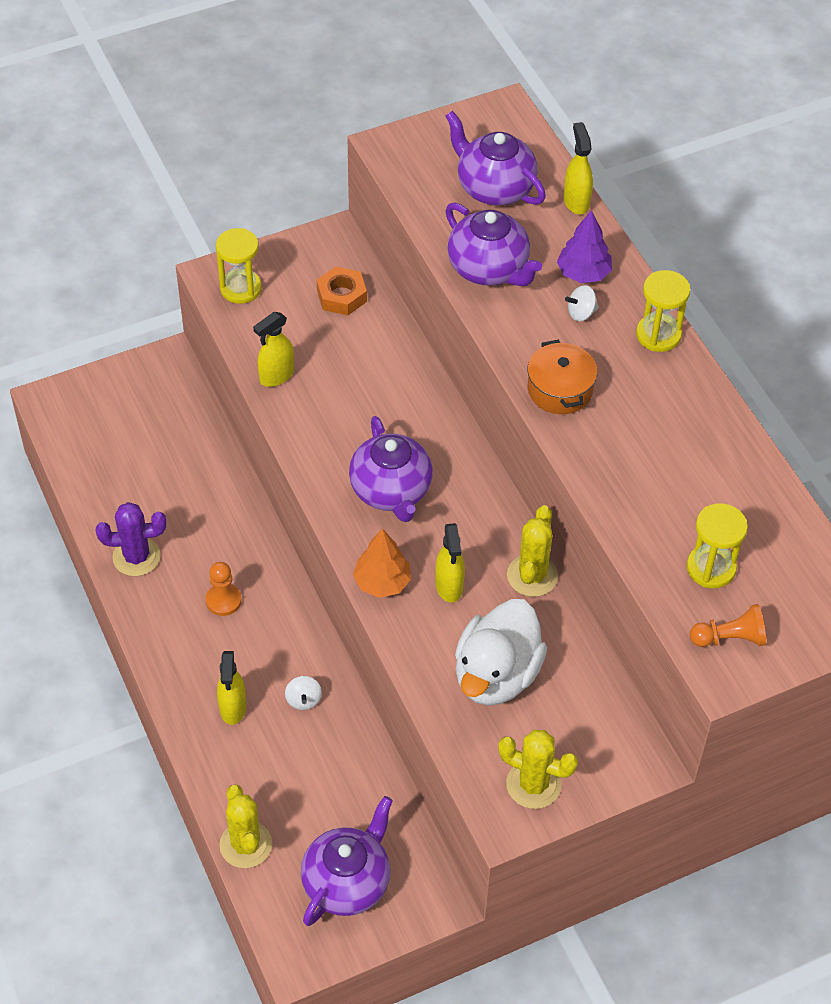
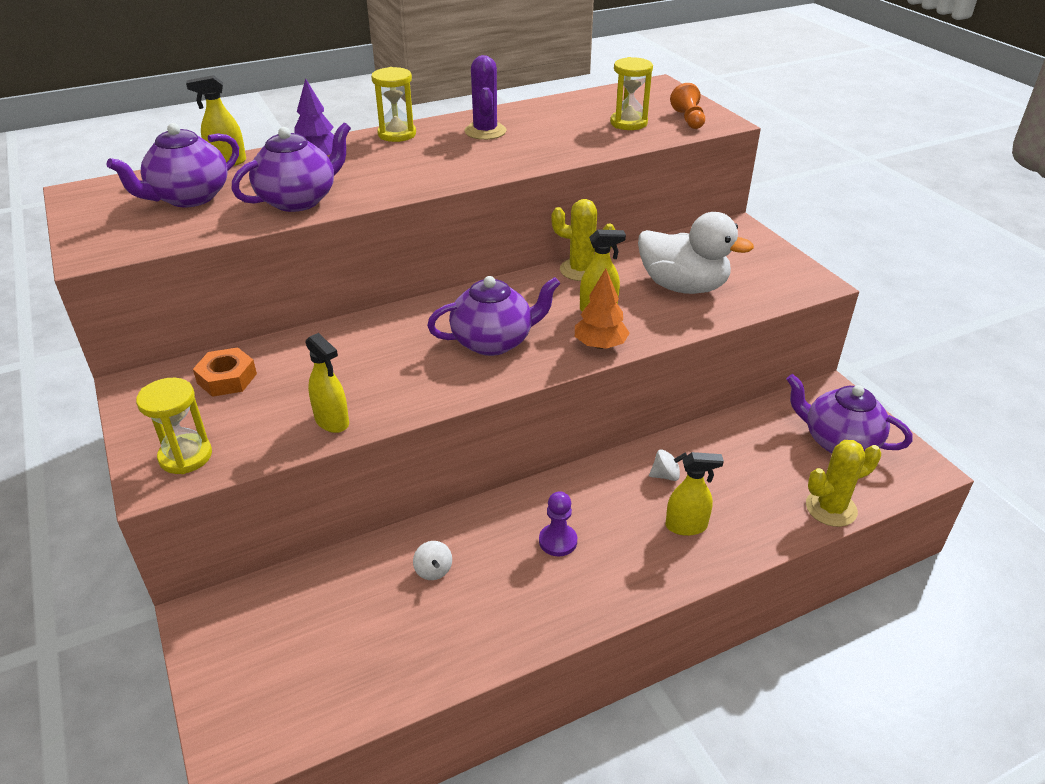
camera: 90 degrees left, 15 degrees down
(136, 557) = (502, 625): purple cactus -> purple cactus (485, 131)
(223, 600) = (558, 541): orange pawn -> purple pawn
(533, 784) = (778, 271): yellow cactus -> none
(560, 389) = (453, 171): orange pot -> none
(581, 313) = (366, 162): white spinning top -> white spinning top (433, 570)

